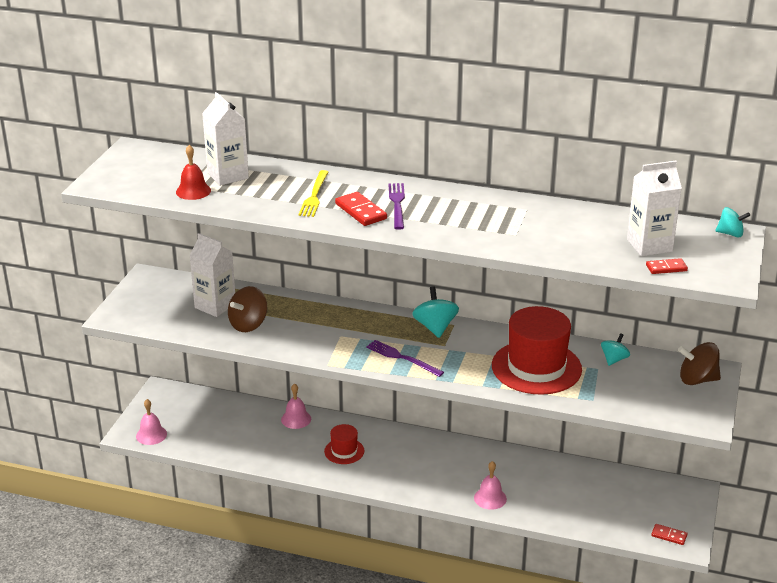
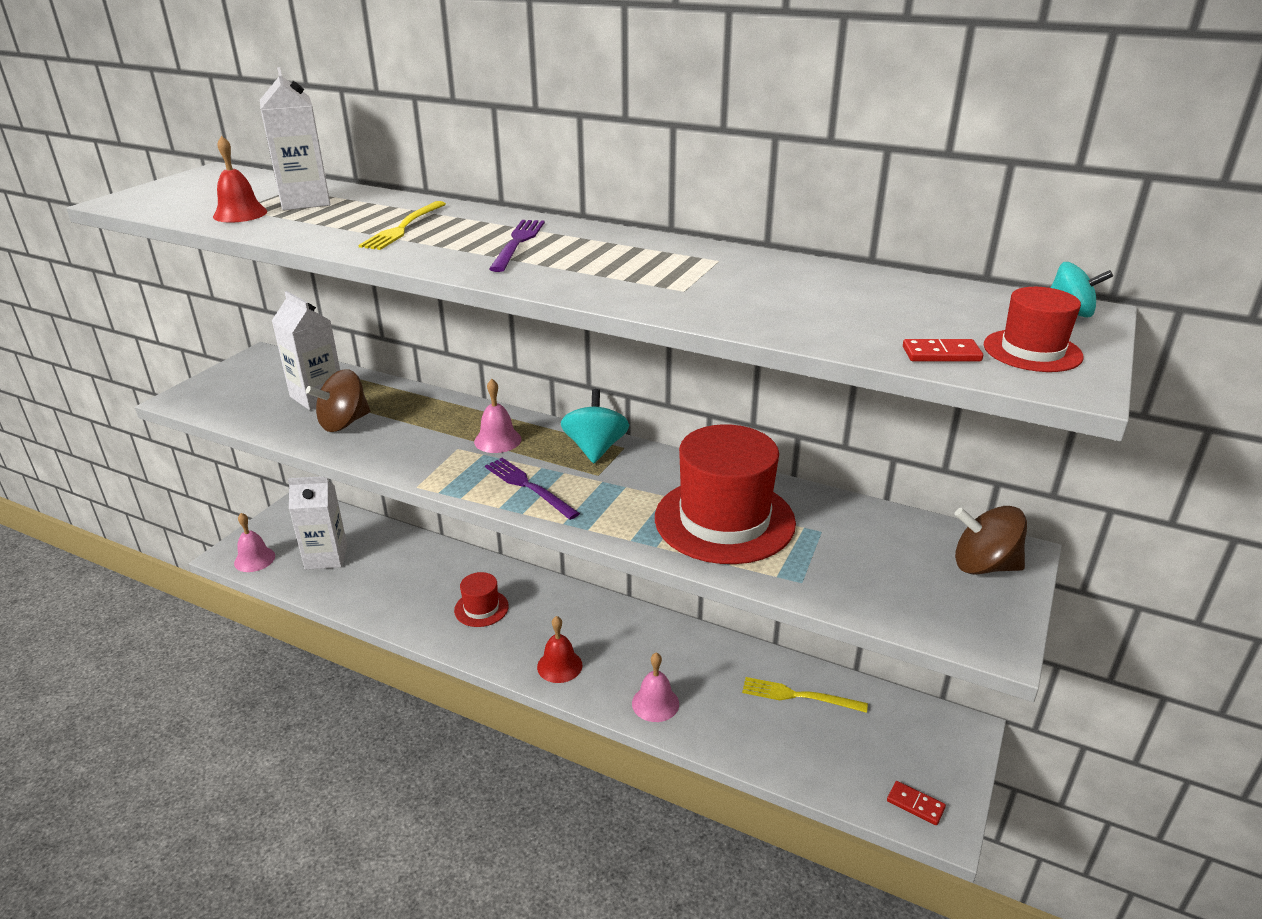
camera: 10 degrees right, 0 degrees up
(296, 419) = (439, 558): pink bell -> pink bell (497, 440)
(361, 211) = (456, 248): red domino -> none
(416, 482) = (559, 666): none -> red bell
(584, 483) = (799, 696): none -> yellow fork
(614, 359) = (850, 520): turquoise spinning top -> none
(649, 245) = (915, 319): white carton -> white carton (326, 557)
(712, 262) = (1032, 351): none -> red hat

